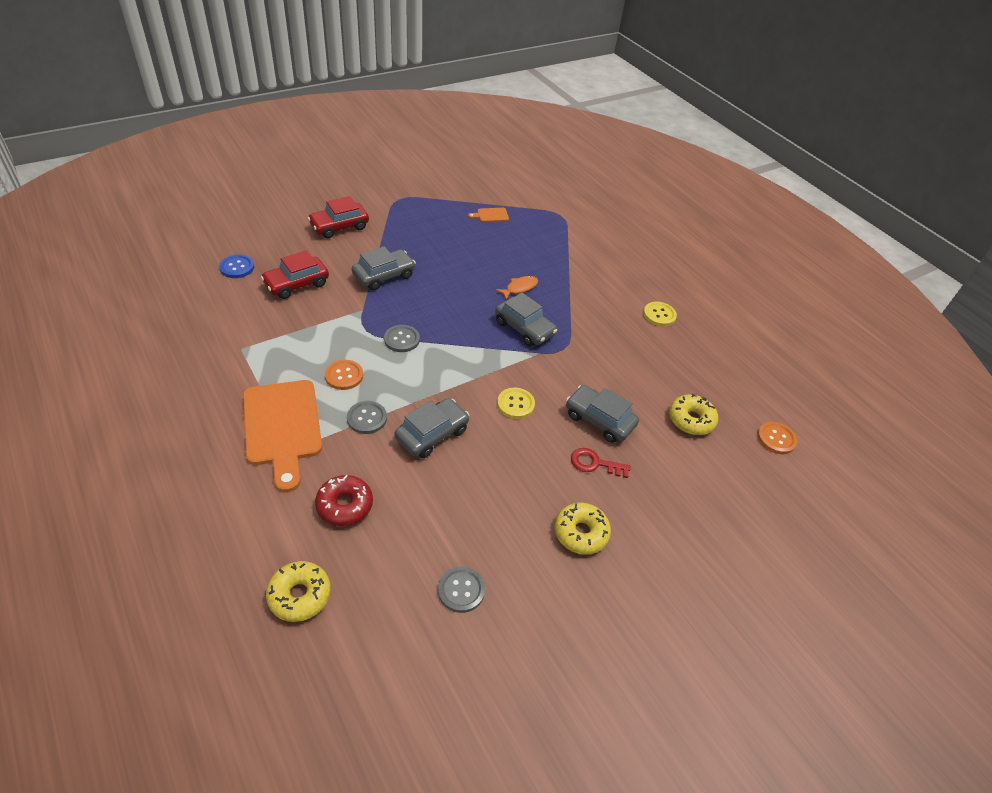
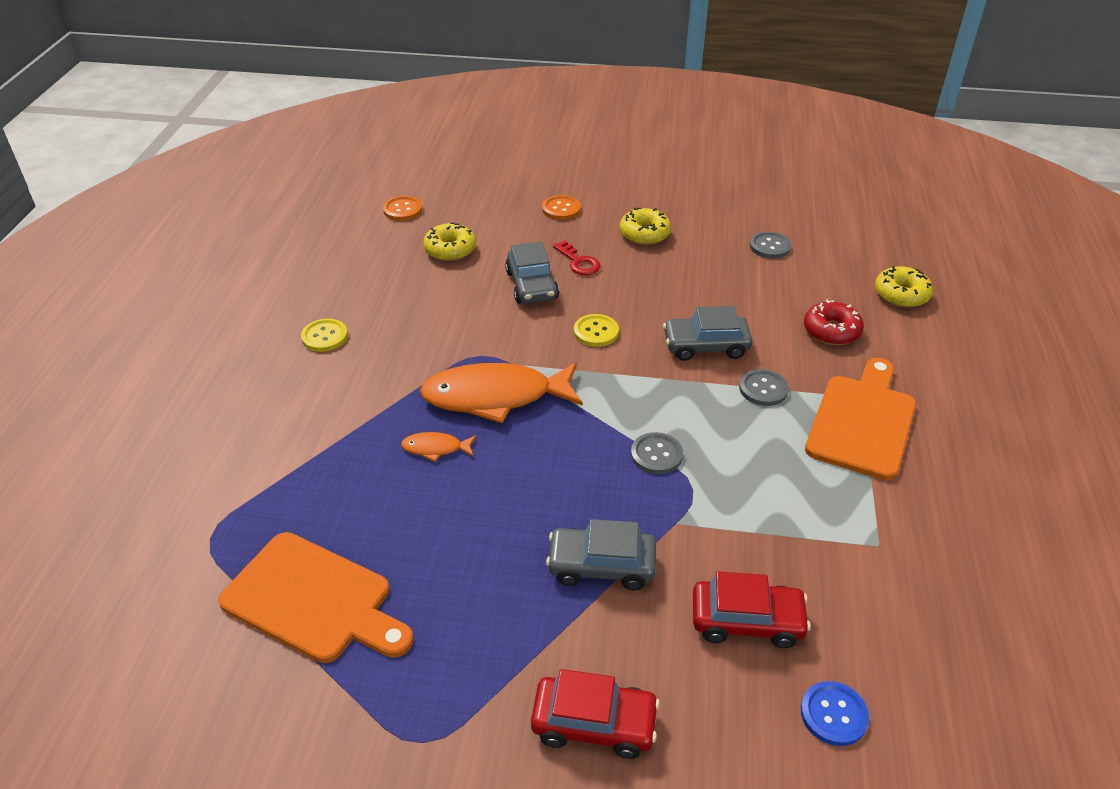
camera: 135 degrees left, 5 degrees down
(344, 376) = (760, 444): orange button -> orange button (561, 209)
(491, 215) = (313, 600): orange cutting board -> orange cutting board, size x2.42
(524, 328) = (495, 396): grey car -> orange fish

